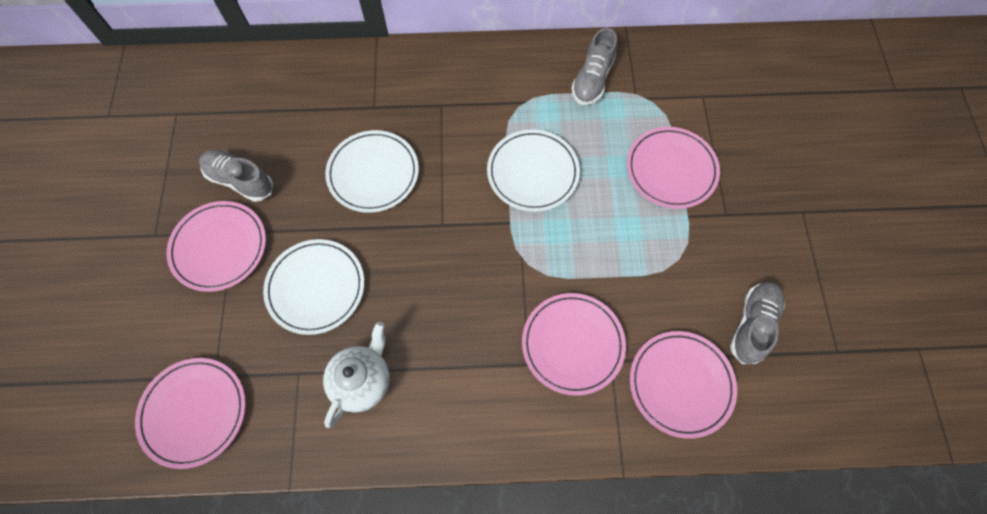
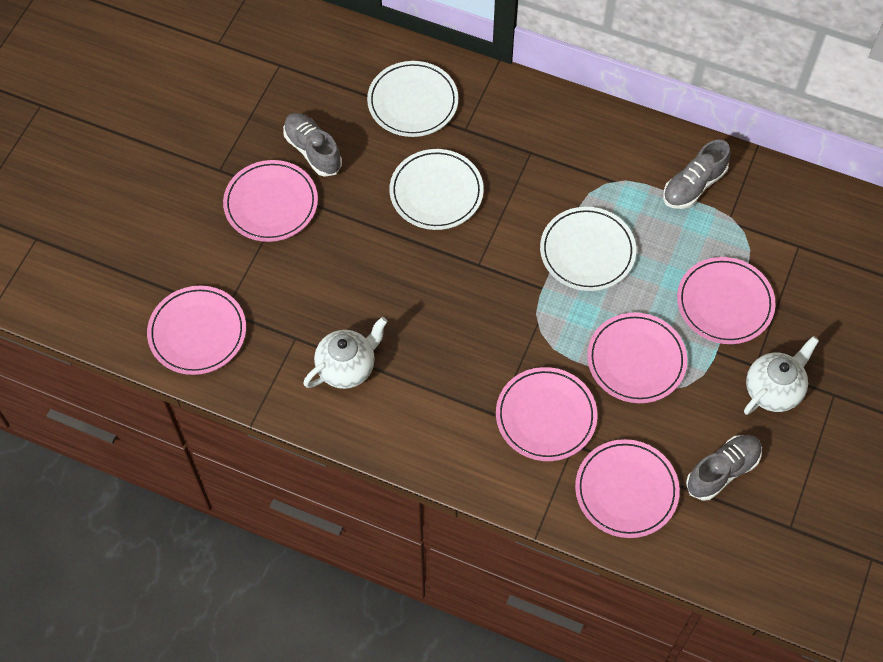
camera: 25 degrees right, 5 degrees down
(316, 287) = (340, 273): white plate -> white plate (413, 102)
(625, 254) = (636, 360): none -> pink plate
(752, 230) = (773, 390): none -> white teapot

